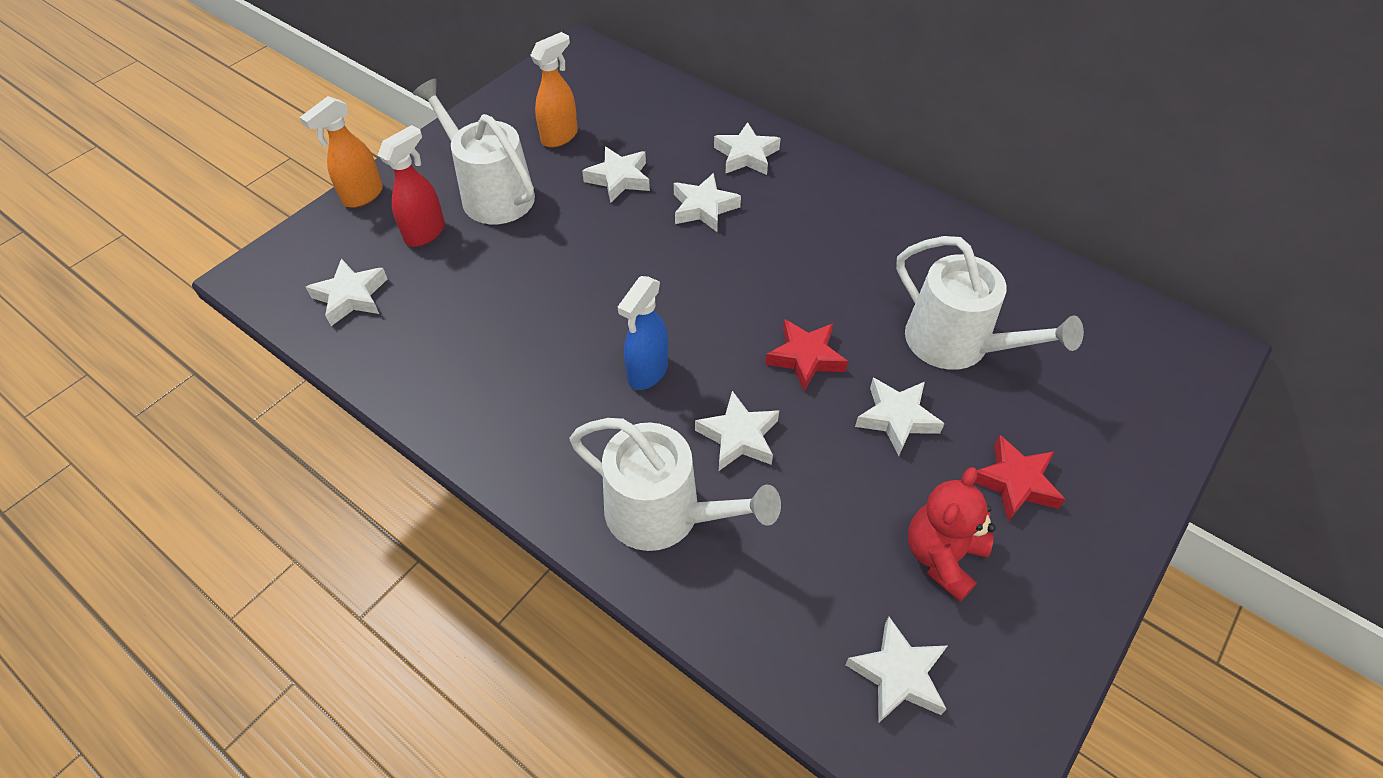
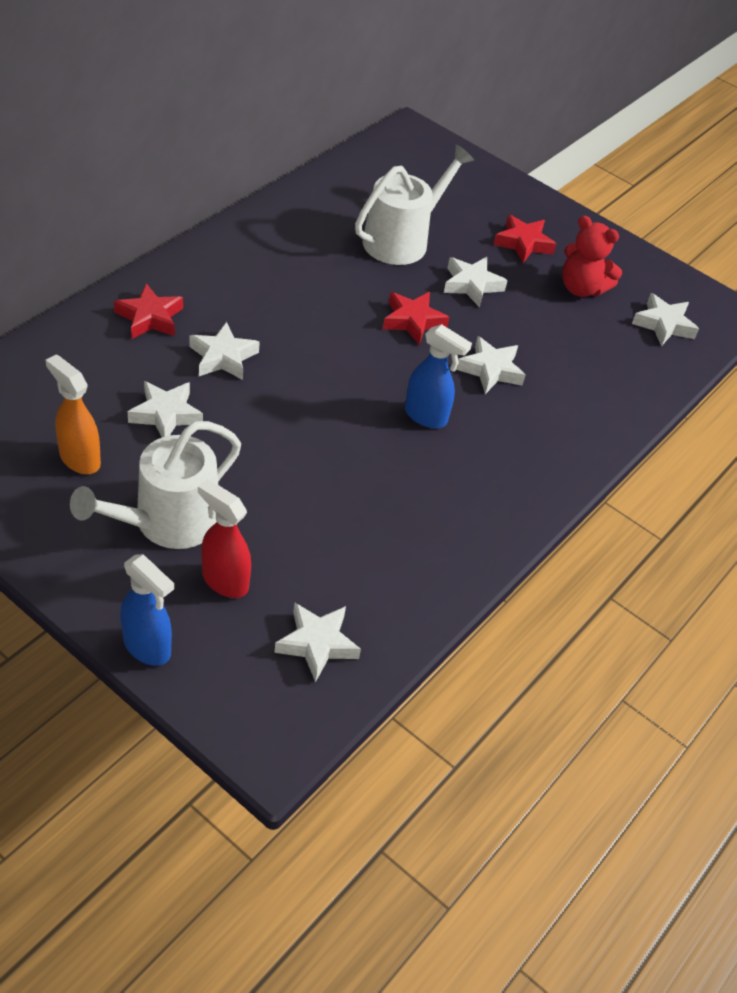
camera: 95 degrees left, 5 degrees down
(362, 196) = (147, 647): orange spray bottle -> blue spray bottle
(663, 513) = (561, 420): white watering can -> none
(746, 155) = (150, 318): white star -> red star

